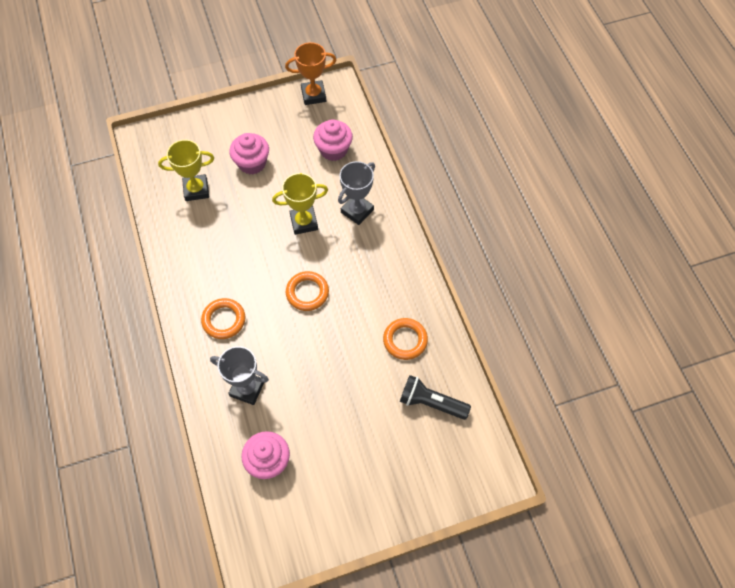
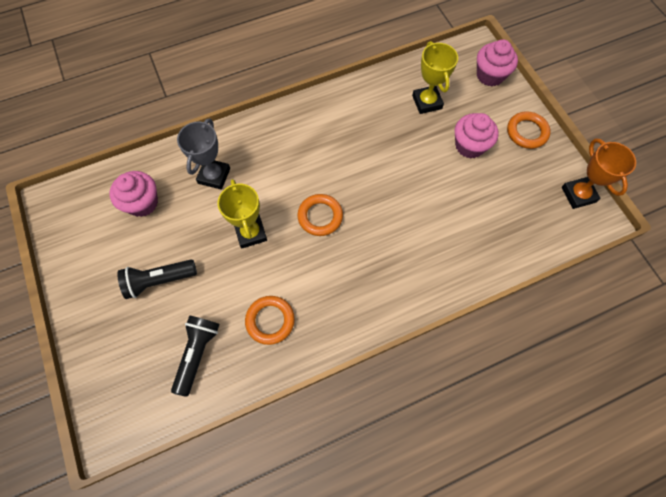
camera: 85 degrees right, 5 degrees up
(224, 320) = (284, 146): orange ring -> orange ring (527, 132)
(304, 222) = (404, 204): yellow trophy -> yellow trophy (251, 233)
(333, 150) = (506, 224): pink cupcake -> pink cupcake (490, 75)
(357, 211) = (428, 256): grey trophy -> none
(357, 440) = (159, 280): none -> black flashlight

